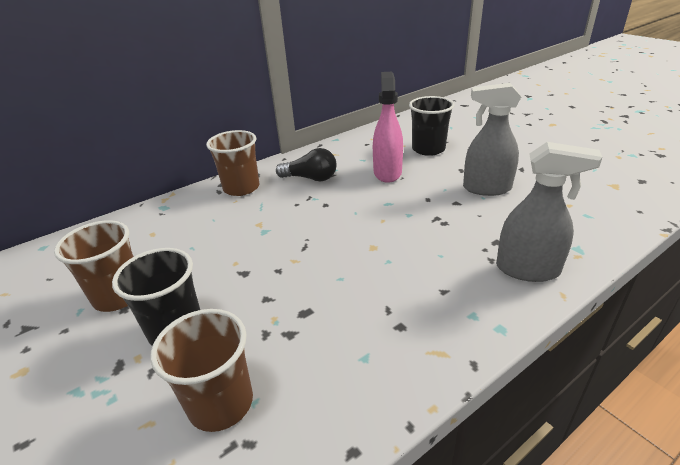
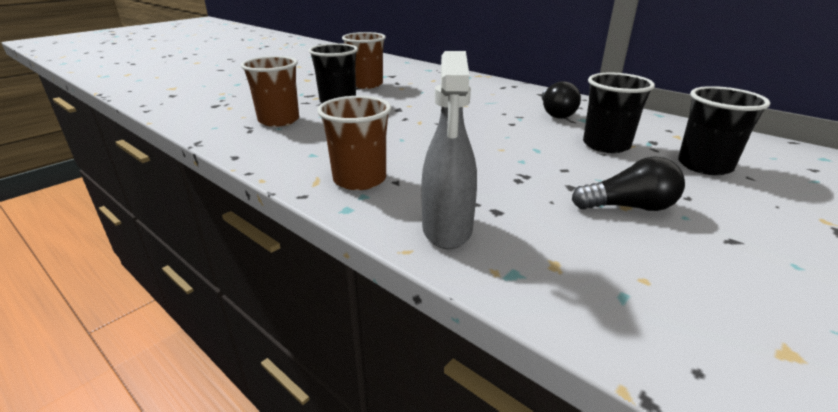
camera: 75 degrees right, 5 degrees down
(241, 188) = (514, 92): brown cup -> brown cup (359, 179)
(387, 173) = (606, 145): pink spray bottle -> black cup
(486, 188) = (629, 207): grey spray bottle -> black light bulb

